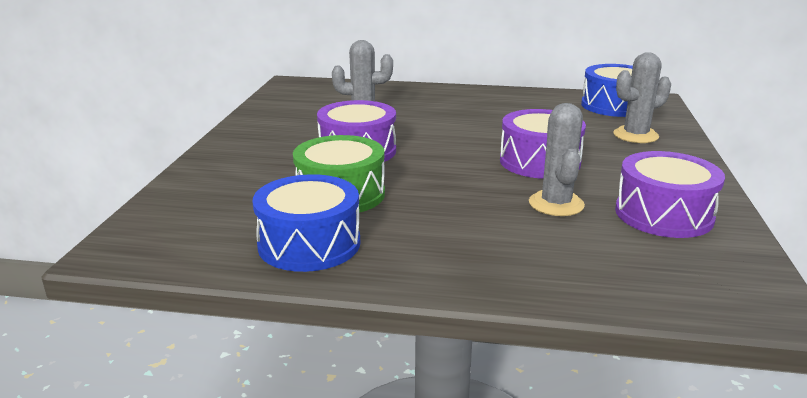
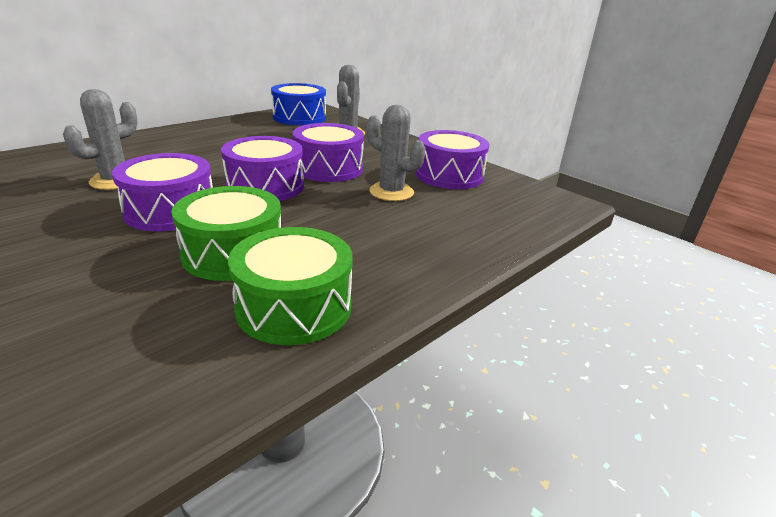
camera: 55 degrees left, 5 degrees up
(309, 244) = (294, 306): blue drum -> green drum
(453, 157) = (265, 186): none -> purple drum

